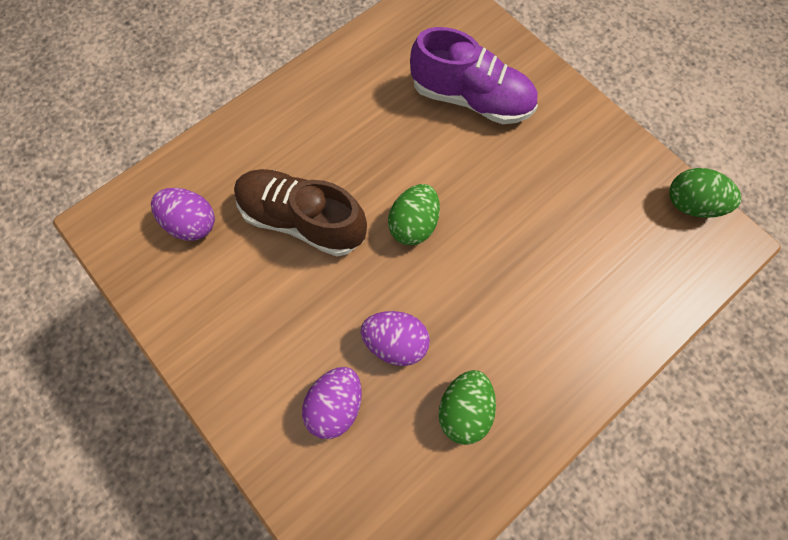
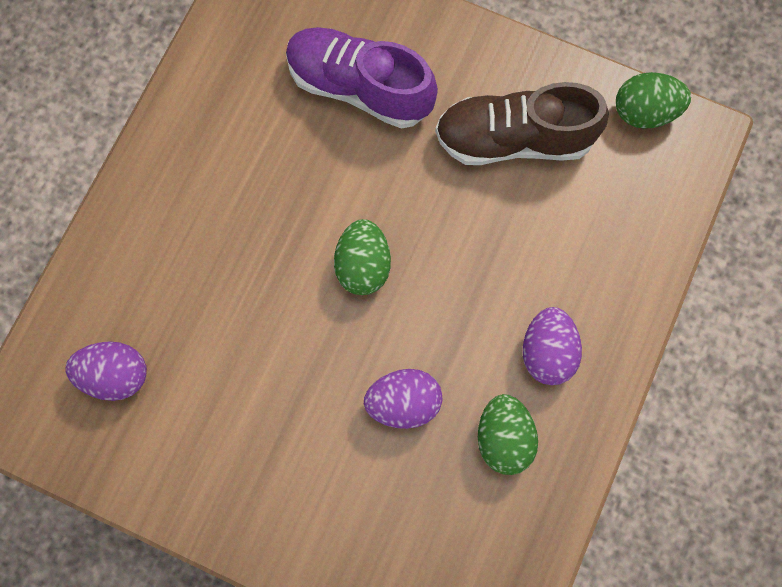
camera: 25 degrees left, 5 degrees up
(302, 220) = (238, 315): brown shoe -> brown shoe (514, 139)
(336, 404) = (372, 494): purple egg -> purple egg (547, 352)
(471, 99) = (359, 87): purple shoe -> purple shoe turned 150 degrees counterclockwise

